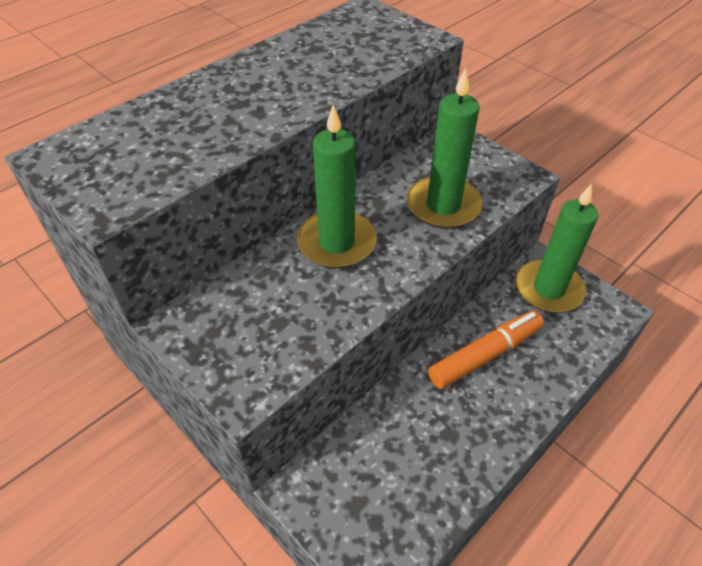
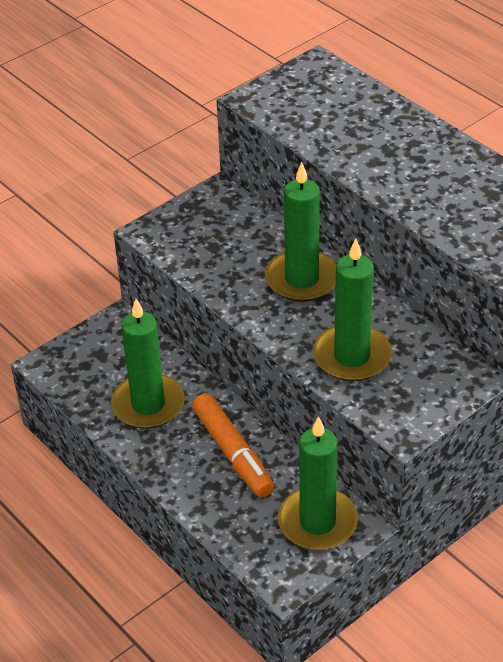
camera: 95 degrees right, 5 degrees down
(433, 439) = (148, 404): none -> green candle

